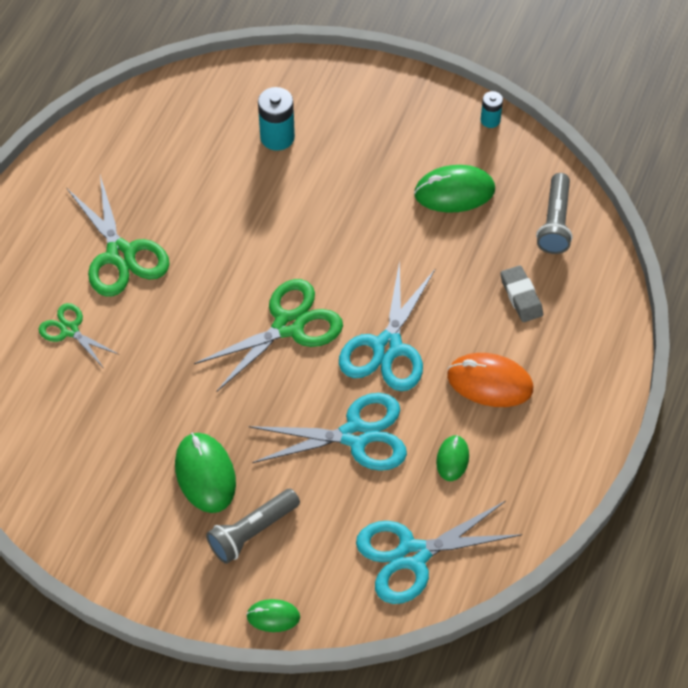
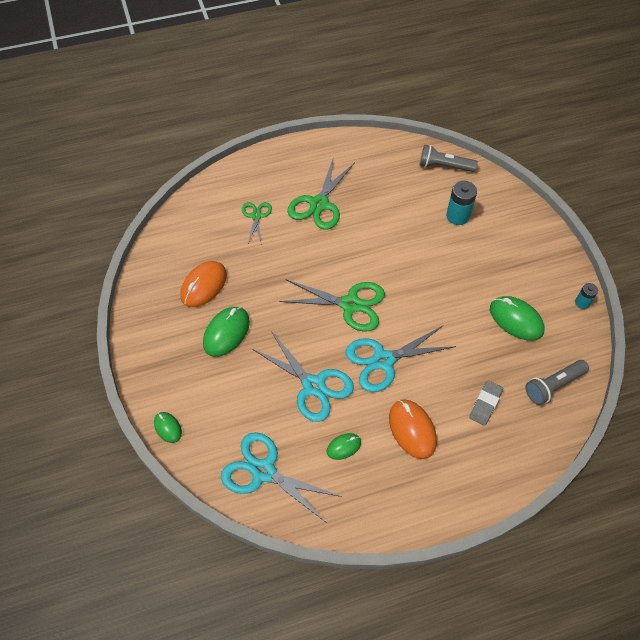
camera: 50 degrees right, 0 degrees up
(115, 454) = (204, 286): none -> orange mouse
(252, 532) = (211, 379): grey flashlight -> grey flashlight (444, 166)

